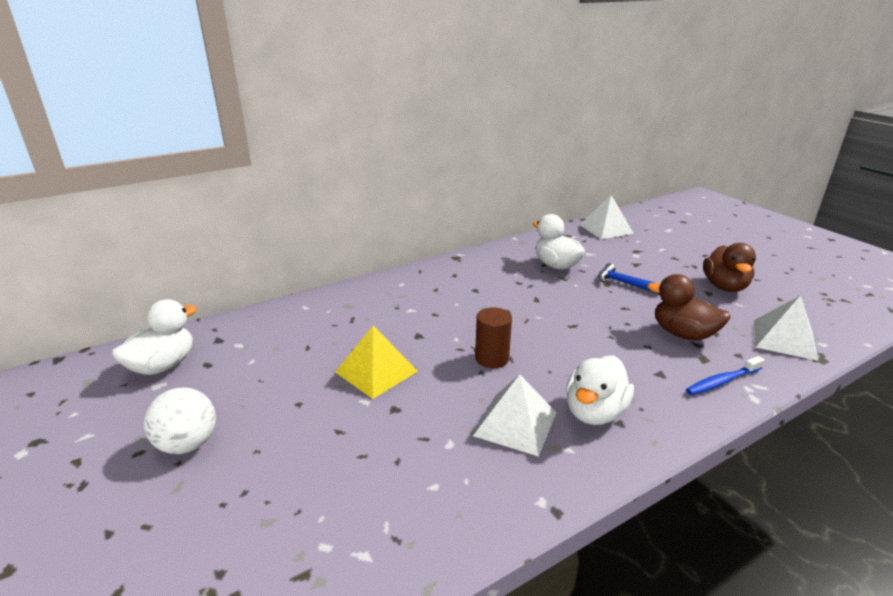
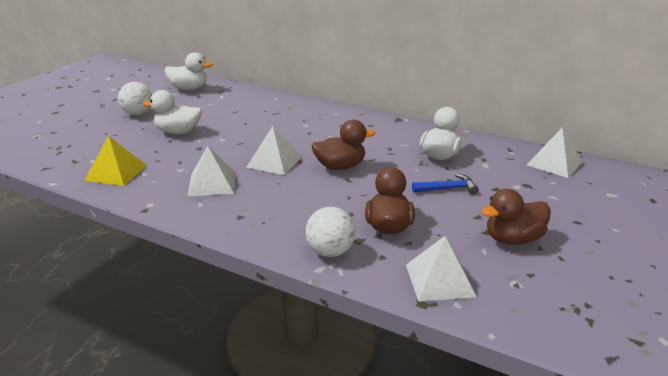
camera: 60 degrees right, 0 degrees up
(376, 371) = (228, 134): yellow pyramid -> yellow pyramid (116, 172)
(492, 358) = (274, 161): brown cylinder -> white pyramid
(539, 321) = (340, 167): none -> brown duck
(594, 412) = (244, 206): white duck -> white duck (178, 132)
(624, 283) = (448, 189): blue hammer -> blue hammer turned 75 degrees clockwise
(722, 381) = (330, 252): blue toothbrush -> white ball

